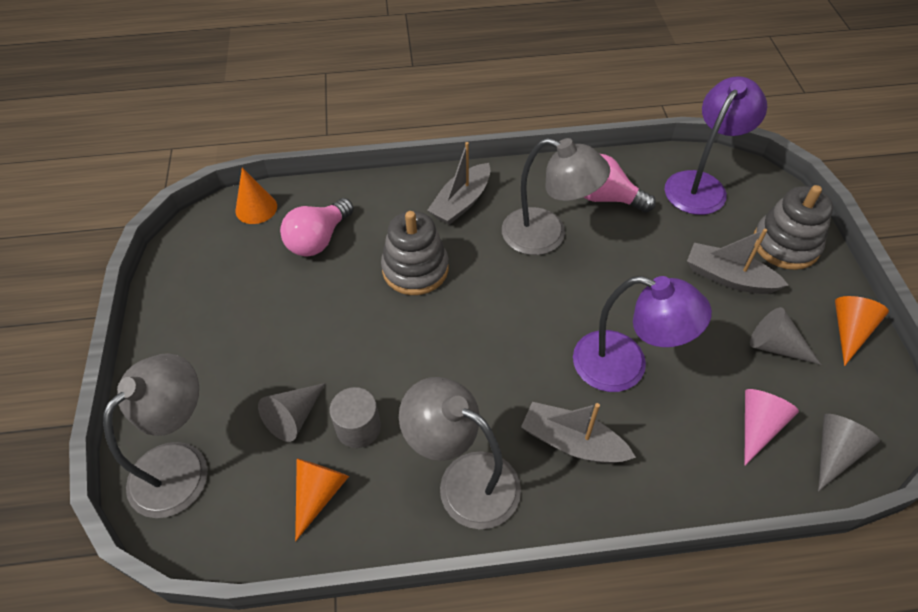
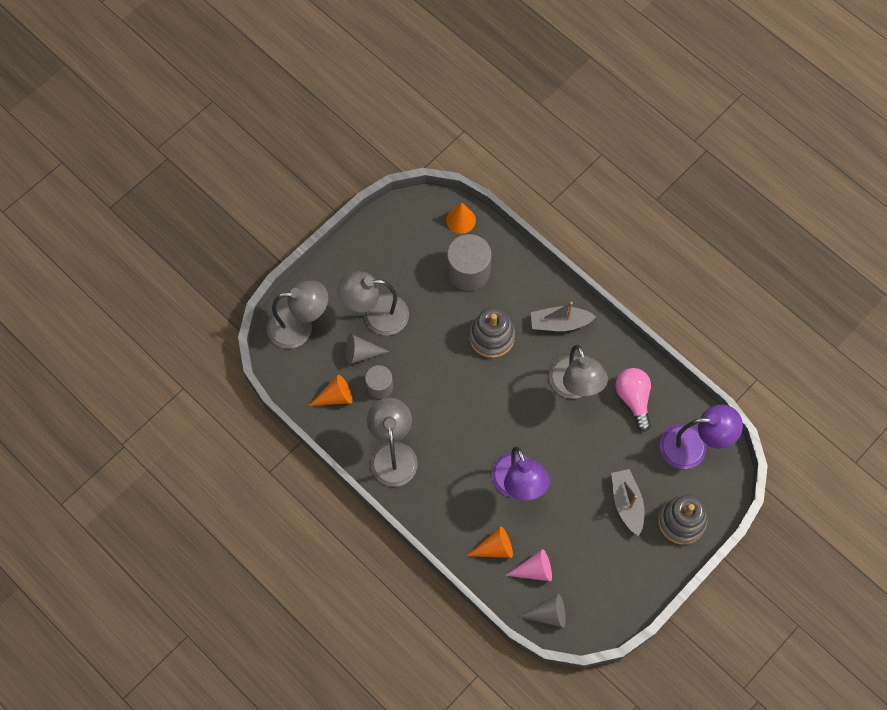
camera: 50 degrees right, 15 degrees up
(266, 364) = (376, 315): none -> grey lamp
(318, 239) = (468, 271): pink light bulb -> grey cylinder
(572, 442) = (452, 488): grey boat -> none
(775, 346) = (595, 553): grey cone -> none
(849, 331) = (640, 587): orange cone -> orange cone (495, 548)

